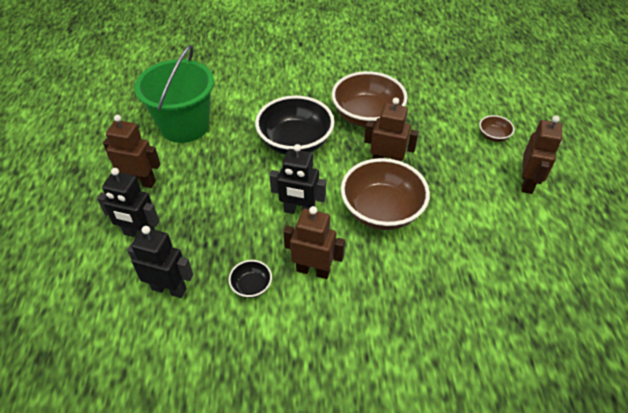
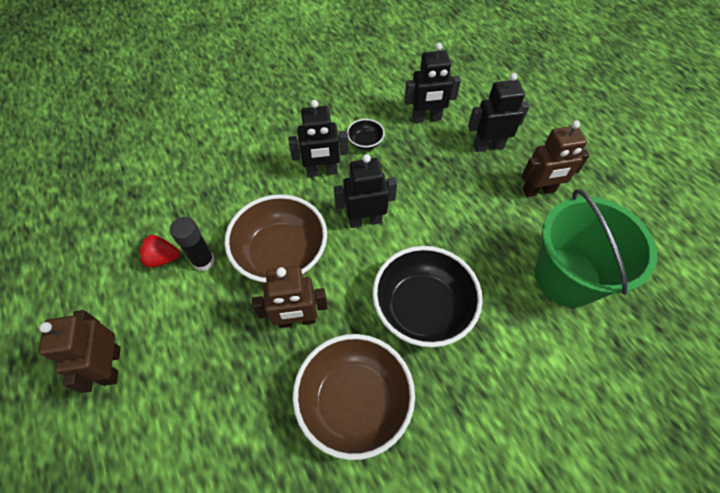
camera: 155 degrees right, 10 degrees up
(313, 270) = (322, 172): brown robot -> black robot
(450, 228) = (204, 261): none -> black glue stick
(487, 243) = (162, 258): none -> red strawberry
(493, 136) = (158, 443): brown bowl -> none

